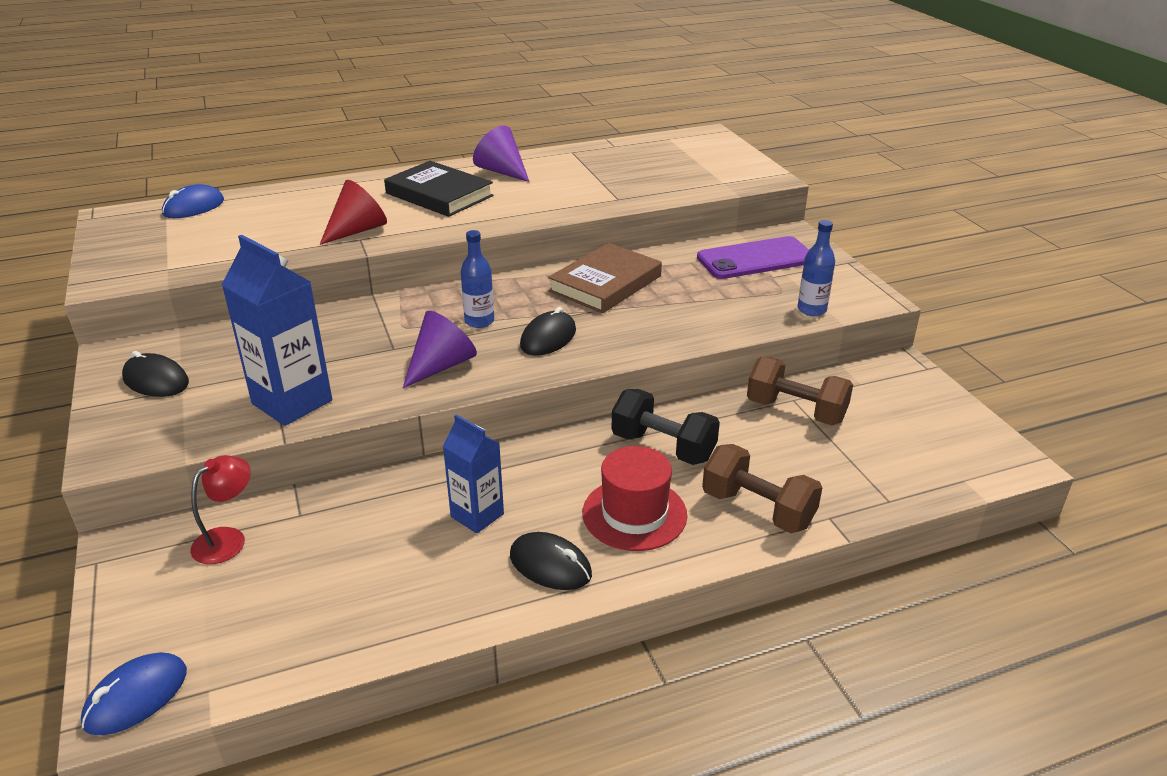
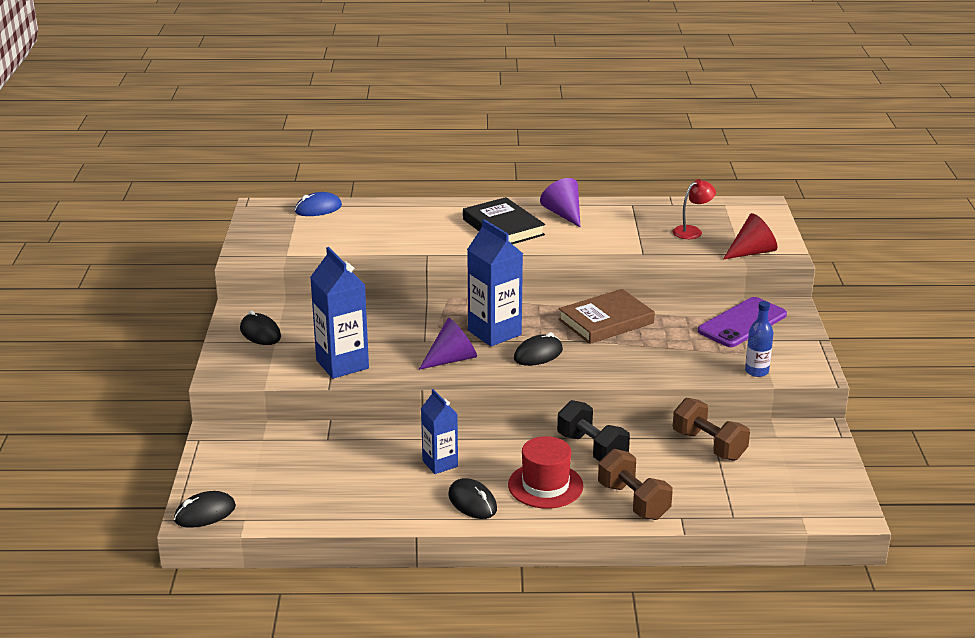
camera: 20 degrees right, 5 degrees down
(136, 697) = (205, 513): blue mouse -> black mouse
(228, 539) = (279, 443): red lamp -> red lamp (692, 231)
(357, 230) = (428, 247): red cone -> red cone (752, 252)
(479, 321) = (494, 333): blue bottle -> blue carton
(755, 259) = (742, 323): purple phone -> purple phone turned 45 degrees counterclockwise

